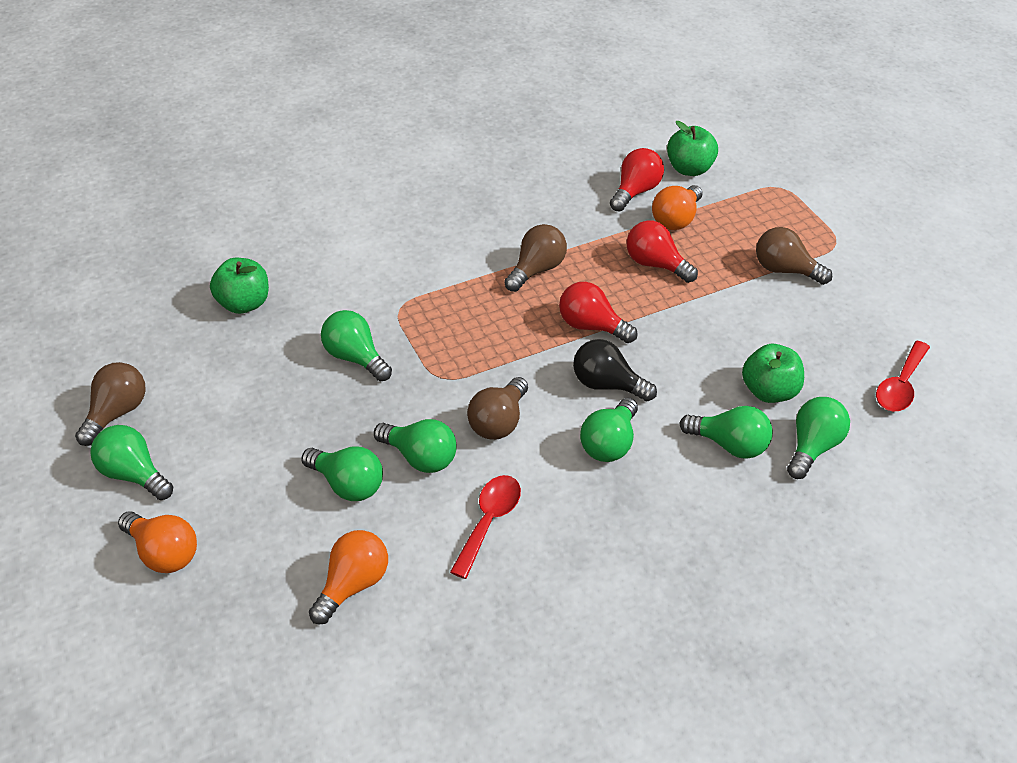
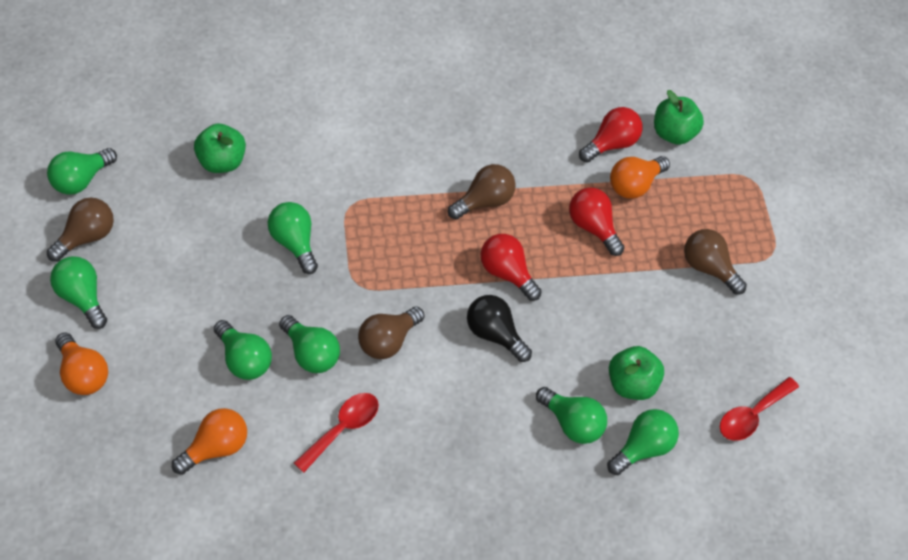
camera: 15 degrees right, 10 degrees up
(609, 443) = (471, 390): green light bulb -> green light bulb (81, 180)

